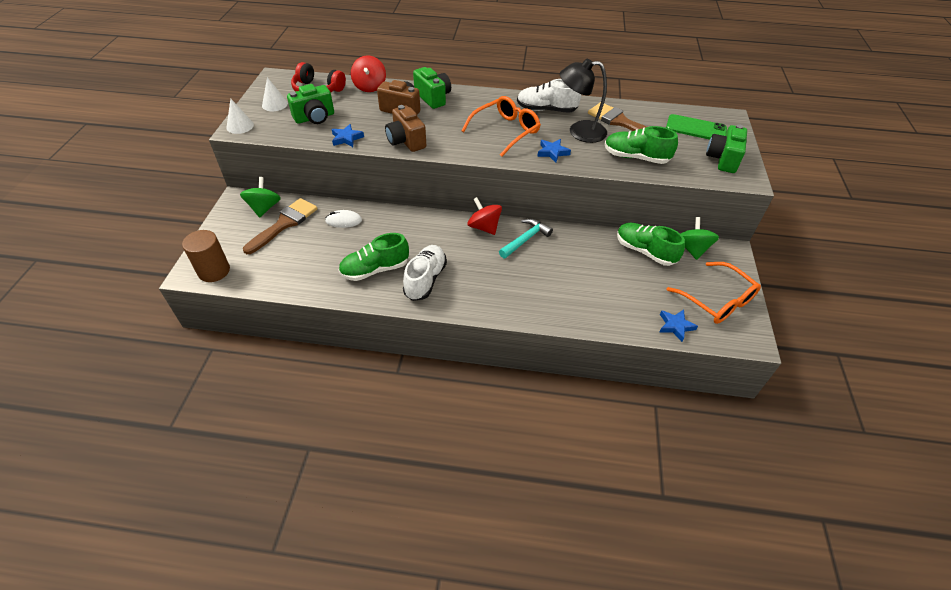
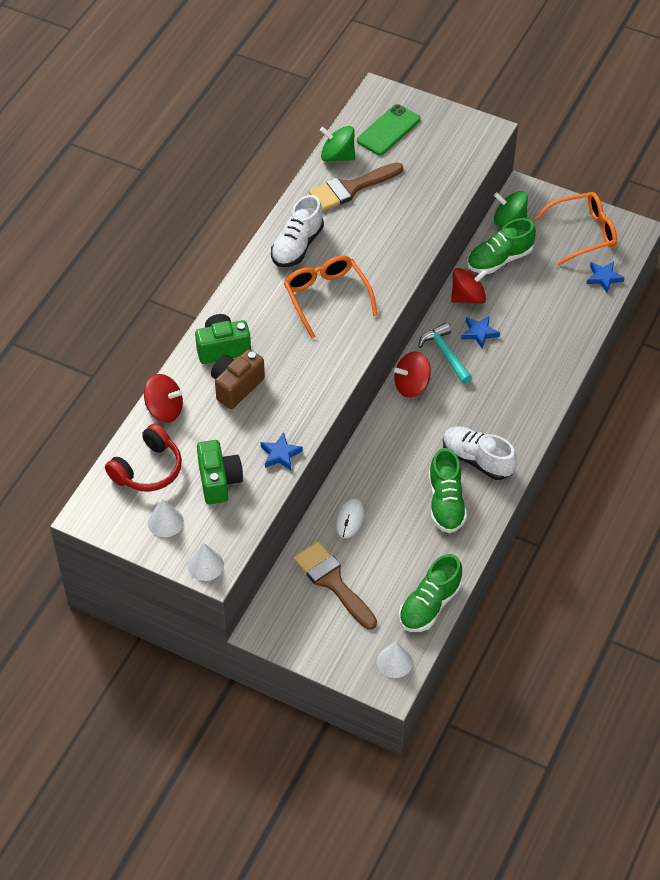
camera: 70 degrees left, 5 degrees up
(214, 271) = (394, 662): brown cylinder -> white cone
(264, 208) = (293, 601): green spinning top -> green spinning top (337, 156)
(406, 141) = (310, 396): brown camera -> none
(552, 152) = (384, 268): blue star -> blue star (479, 333)
(579, 132) = (355, 231): black lamp -> none
(592, 241) = (468, 297): none -> red spinning top
(636, 157) = (420, 202): green shoe -> green shoe (429, 605)
(722, 159) = (450, 134): green camera -> none

